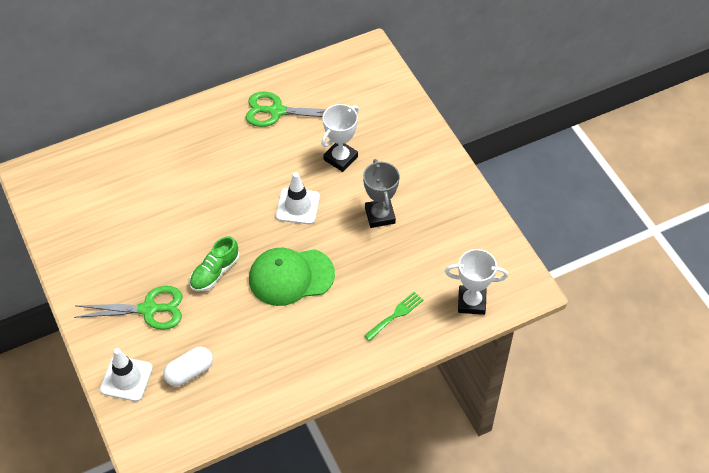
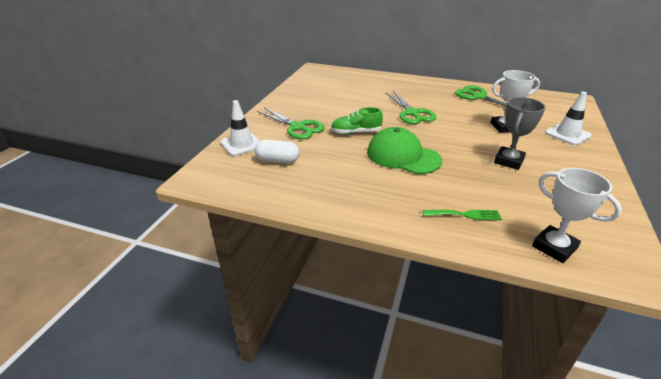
camera: 45 degrees right, 20 degrees down
(237, 196) = (412, 113): none -> green scissors
(298, 206) = (447, 132): white traffic cone -> white traffic cone (567, 134)

